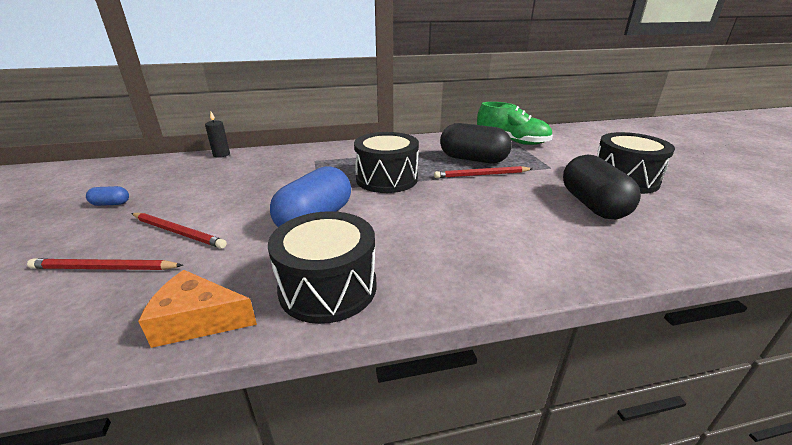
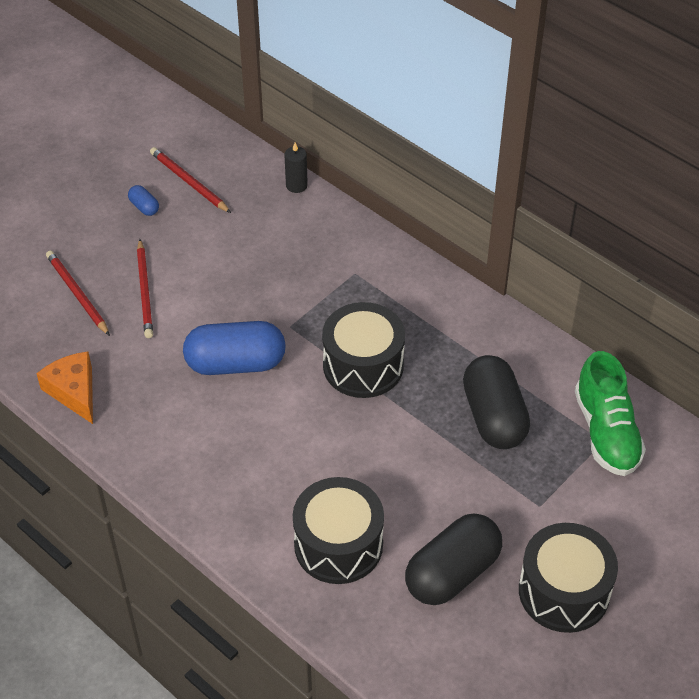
camera: 55 degrees right, 20 degrees up
(328, 287) = (154, 436): black drum -> black drum (338, 544)
(481, 175) = (450, 445): red pencil -> red pencil (189, 182)

